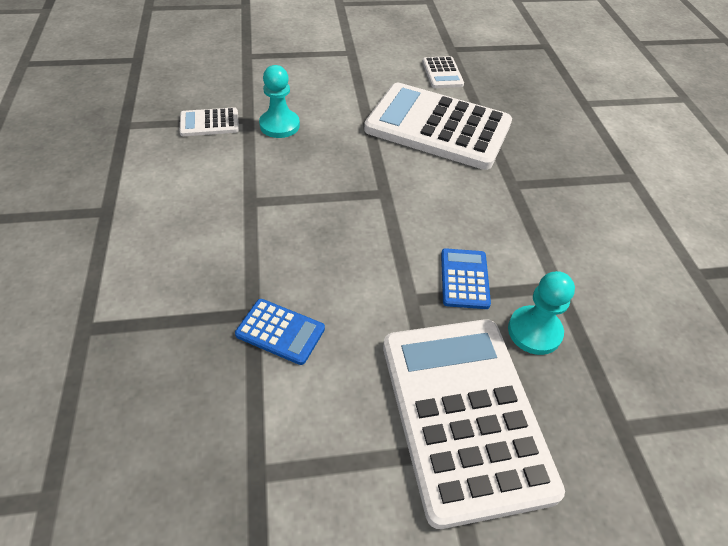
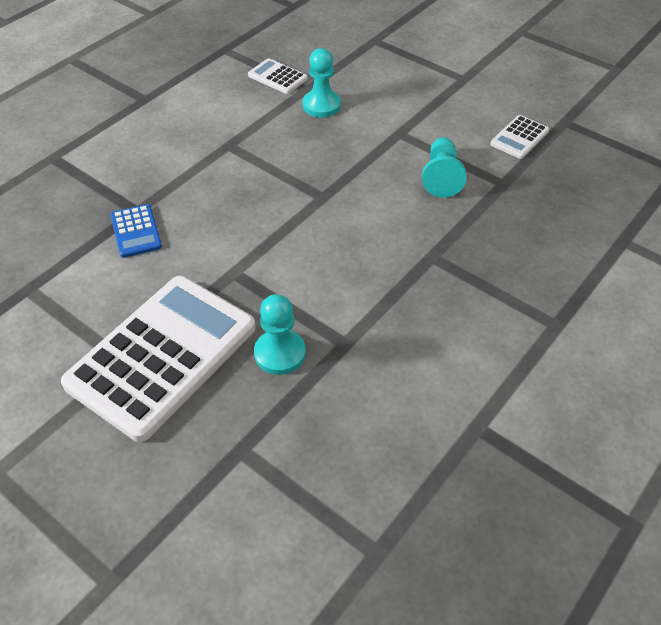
camera: 50 degrees right, 0 degrees up
(438, 127) = (441, 177): white calculator -> turquoise pawn
(464, 279) = (287, 287): blue calculator -> none

